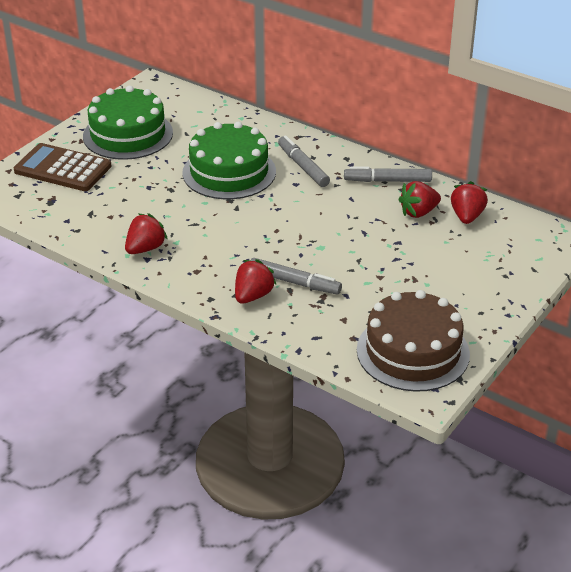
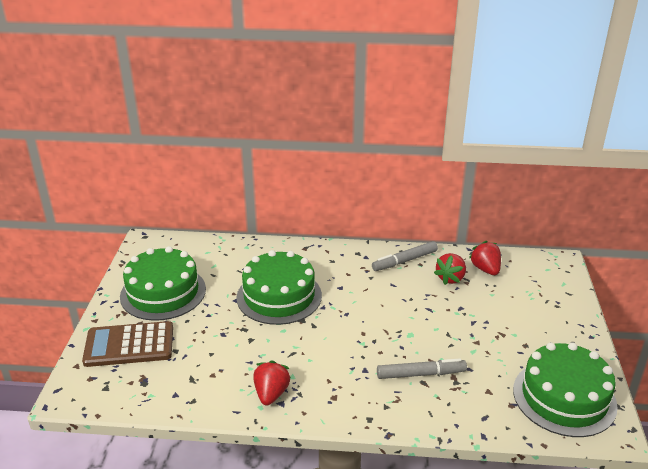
camera: 30 degrees left, 5 degrees down
(253, 296) = (401, 401): red strawberry -> none
(303, 166) = (332, 271): grey marker -> none
(413, 352) = (564, 397): brown cake -> green cake

